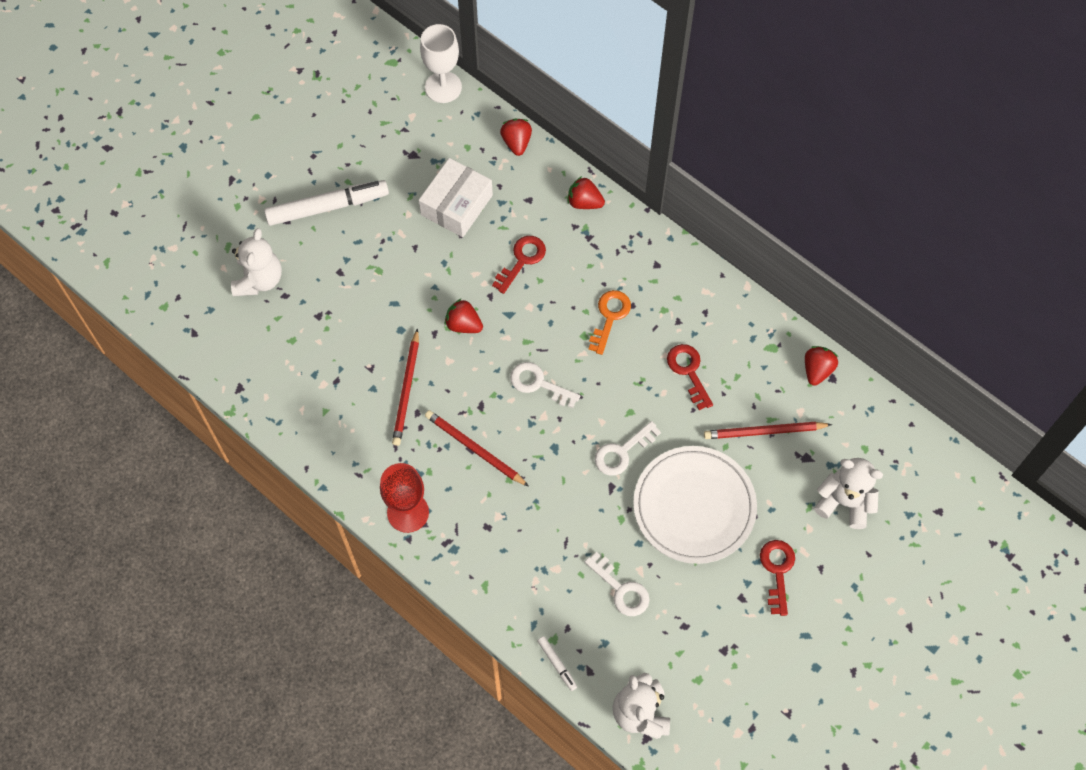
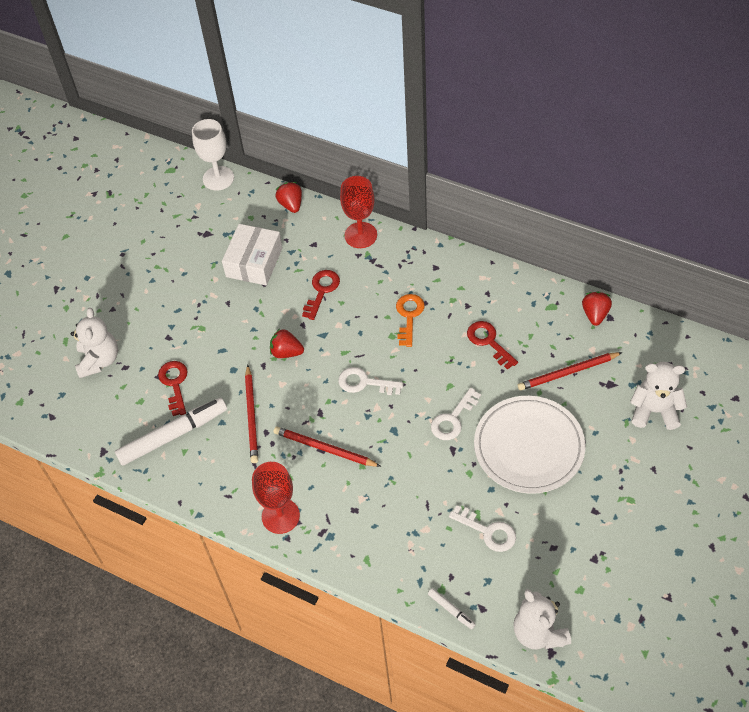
camera: 10 degrees left, 10 degrees down
(327, 207) = (144, 290): white marker -> white marker (173, 435)
(584, 202) = (360, 235): red strawberry -> red goblet
(777, 571) = (617, 481): red key -> red key (174, 384)

